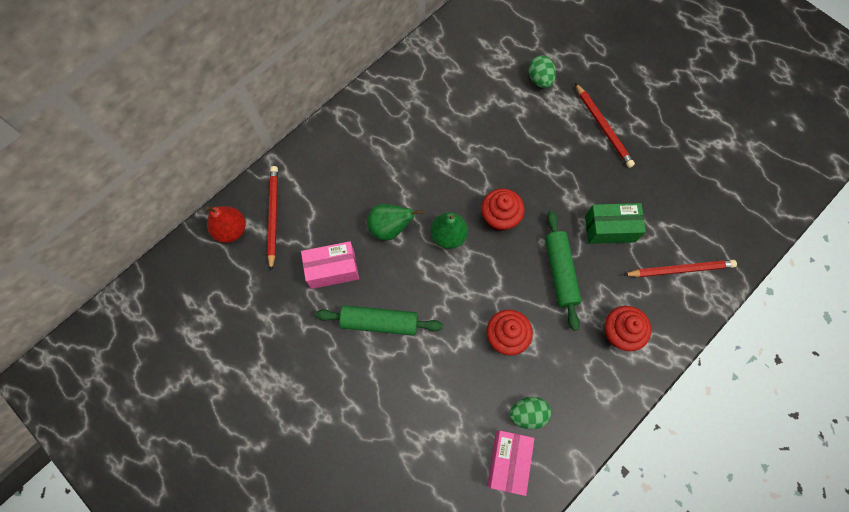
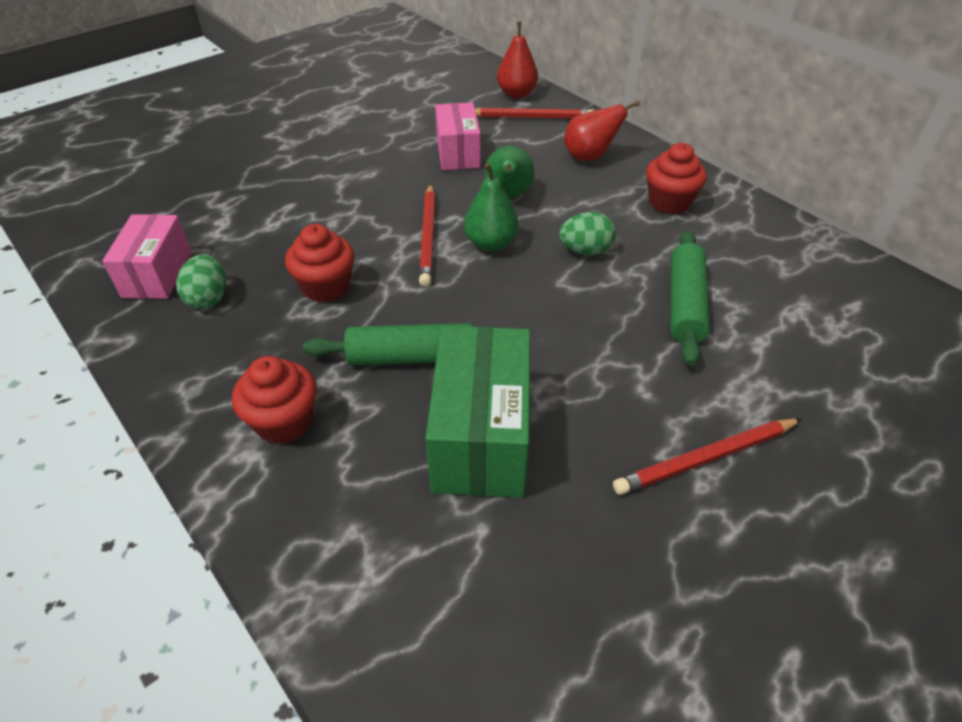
camera: 95 degrees right, 25 degrees down
(334, 173) = (589, 157): none -> red pear
(379, 322) = (381, 183): green rolling pin -> green rolling pin (685, 304)
(500, 217) = (516, 297): red cupcake -> red cupcake (669, 202)
(508, 461) = (157, 274): pink box -> pink box turned 75 degrees clockwise
(540, 79) = (796, 372): green egg -> green egg (585, 250)
(610, 229) = (481, 436): green box -> green box, size x1.51
(680, 269) = (377, 543): red pencil -> red pencil (428, 236)

